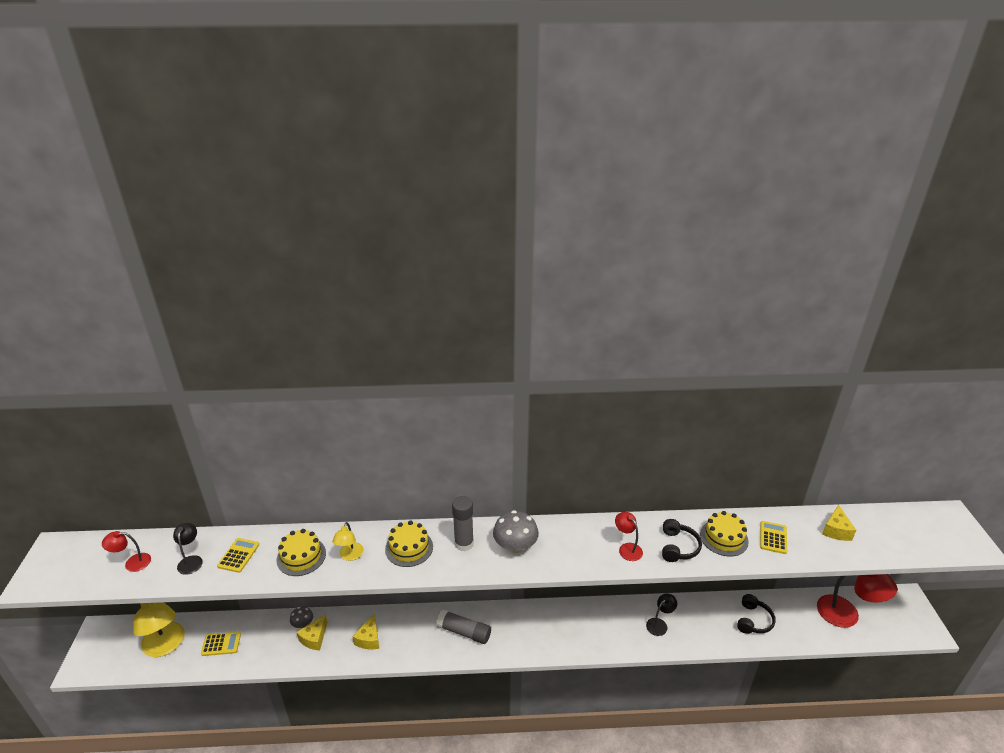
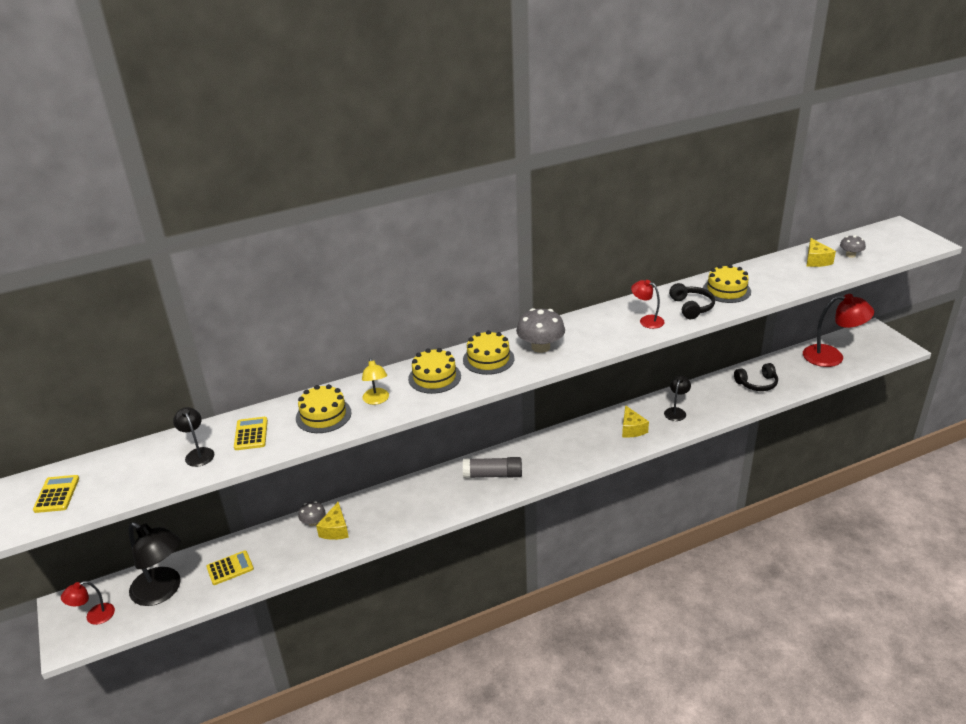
camera: 20 degrees left, 0 degrees up
(132, 563) = (127, 475): red lamp -> red lamp (94, 616)
(166, 646) = (163, 591): yellow lamp -> black lamp
(369, 639) = (396, 511): yellow cheese -> yellow cheese (632, 429)
(464, 544) = (488, 359): grey glue stick -> yellow cake
(753, 620) = (757, 384): black headphones -> black headphones turned 75 degrees clockwise
(773, 537) = (768, 279): yellow calculator -> yellow calculator (57, 494)
(877, 535) = (850, 255): none -> grey mushroom

